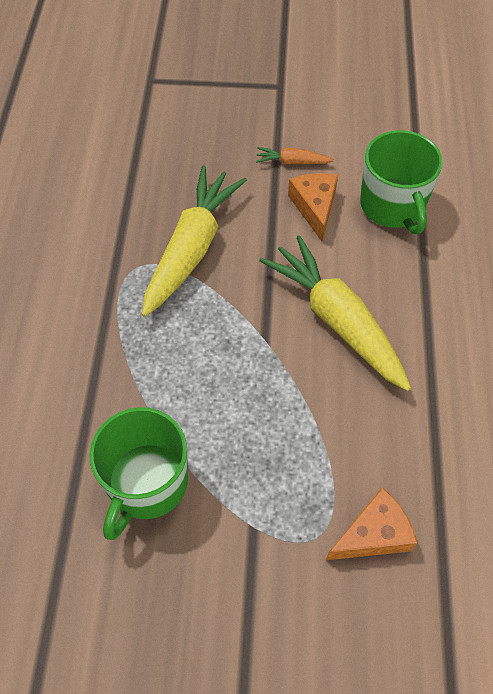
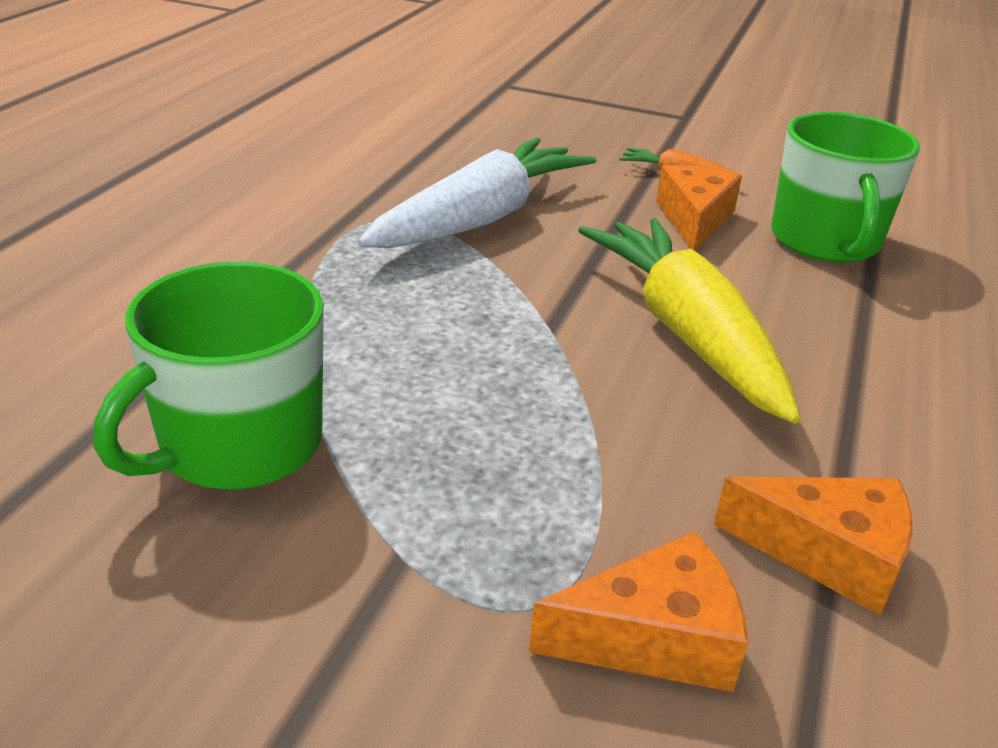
camera: 15 degrees right, 25 degrees down
(192, 248) = (481, 218): yellow carrot -> white carrot
(435, 459) = (828, 554): none -> orange cheese

